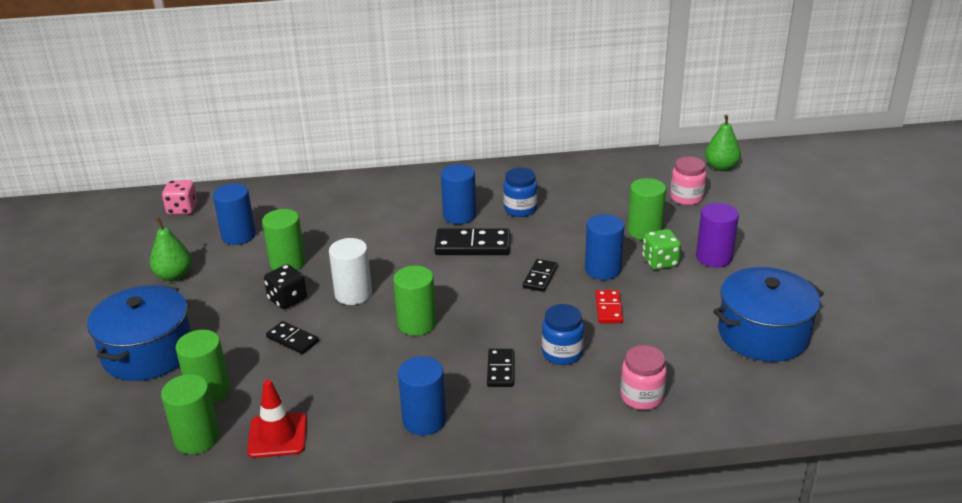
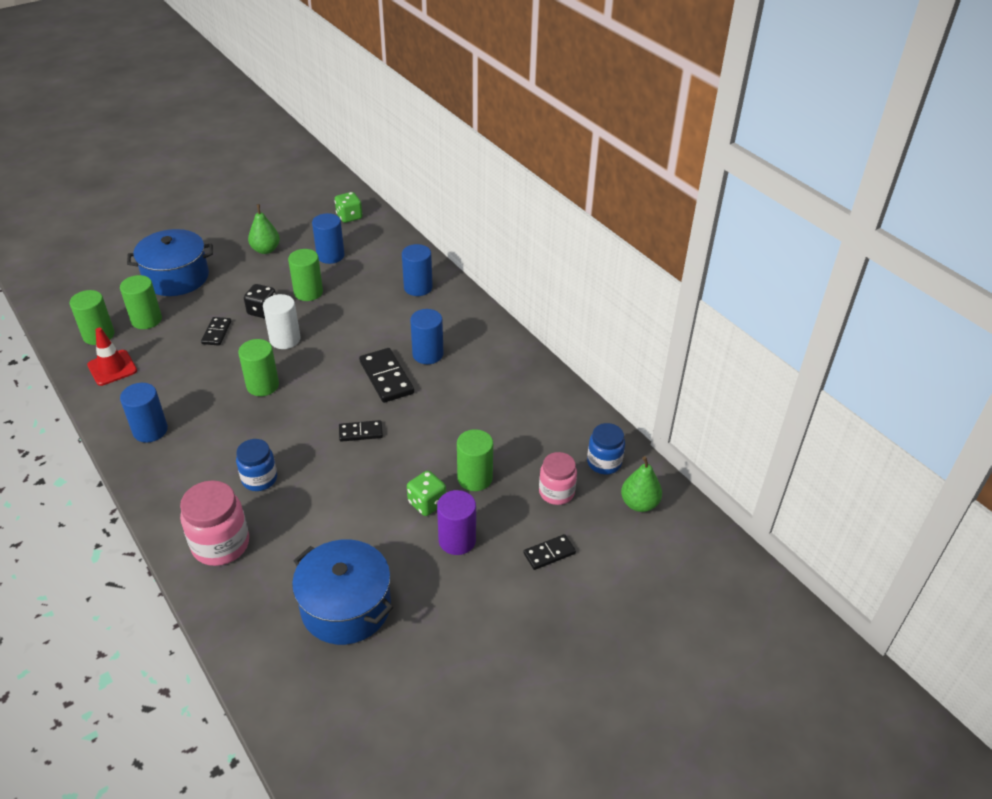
camera: 60 degrees right, 10 degrees up
(182, 209) = (349, 217): pink dice -> green dice
(500, 370) = (224, 450): black domino -> black domino (549, 553)
(520, 209) = (461, 386): blue jar -> blue jar (604, 463)
(603, 269) = (393, 468): blue cylinder -> blue cylinder (418, 287)
(608, 308) = (335, 489): red domino -> none
(641, 397) = (221, 544): pink jar -> pink jar, size x1.52

